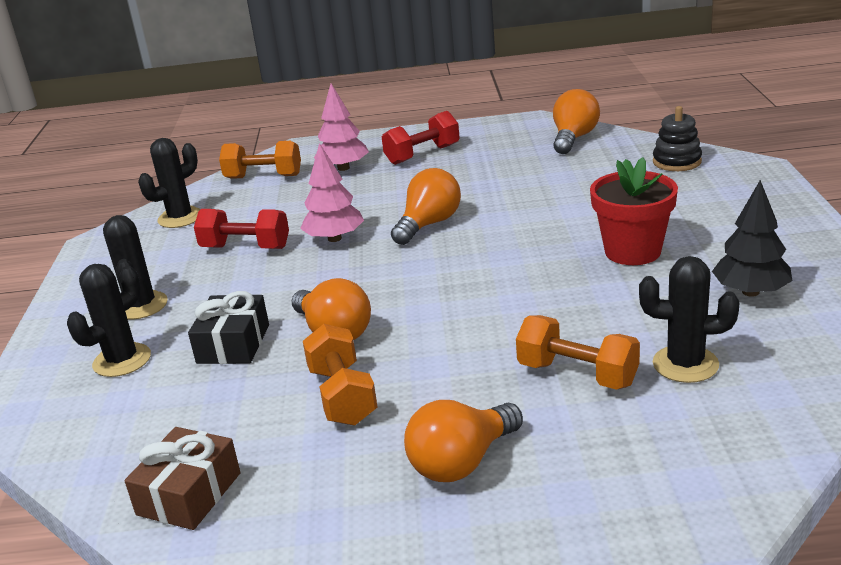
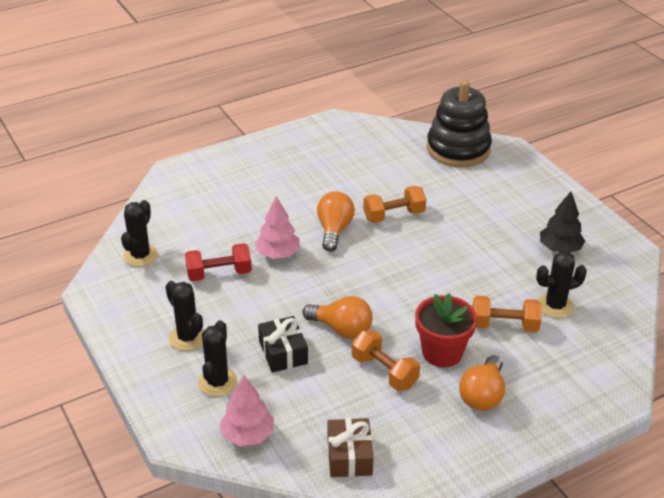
camera: 30 degrees left, 10 degrees up
(263, 177) = (171, 205): orange dumbbell -> orange dumbbell (394, 215)
(343, 168) = (228, 187): pink tree -> pink tree (247, 435)
(422, 154) = (279, 165): red dumbbell -> none
(574, 138) = (376, 135): orange light bulb -> none
(632, 251) = (478, 230): red flower pot -> red flower pot (442, 353)
(677, 162) = (458, 149): black stacking toy -> black stacking toy, size x1.99

